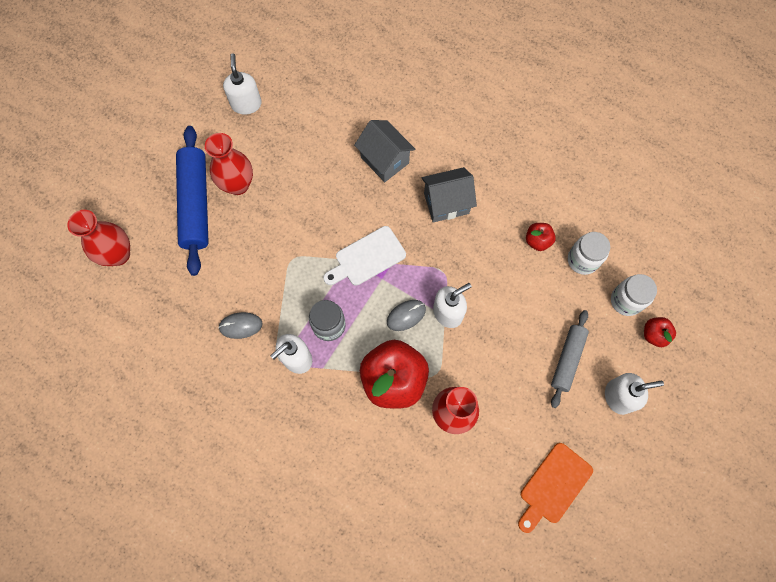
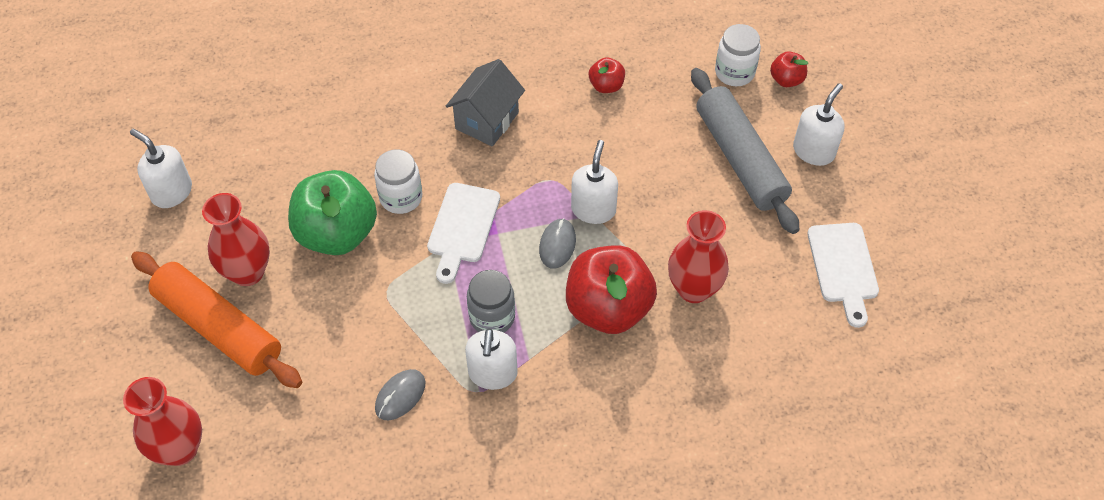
camera: 45 degrees left, 15 degrees down
(196, 204) = (219, 327): blue rolling pin -> orange rolling pin
(301, 202) = (337, 233): none -> green apple
(384, 160) = (383, 131): grey house -> none
(553, 486) = (843, 267): orange cutting board -> white cutting board
(567, 359) = (740, 158): grey rolling pin -> grey rolling pin, size x1.64
(582, 260) = (662, 70): white jar -> white jar (401, 197)

